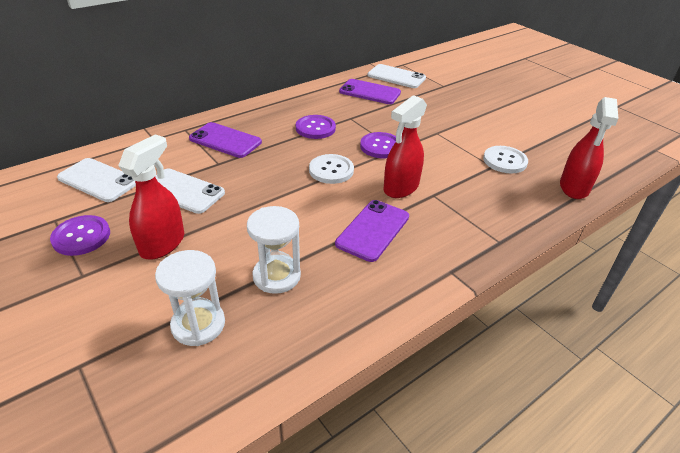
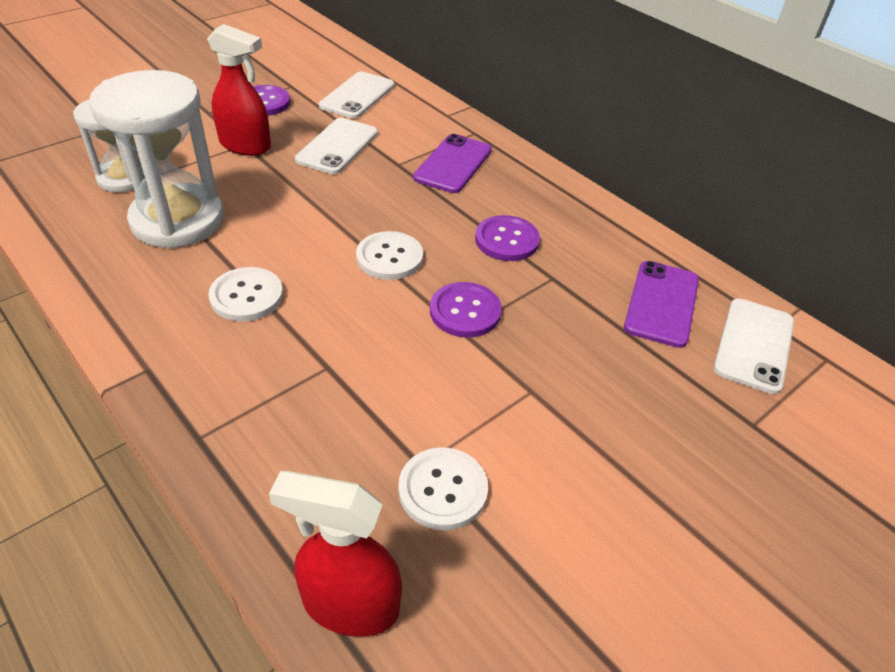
camera: 85 degrees right, 5 degrees up
(276, 276) = (177, 220): white hourglass -> white hourglass, size x1.69
(373, 230) = (246, 296): purple phone -> white button
(400, 188) = (346, 329): red spray bottle -> none

